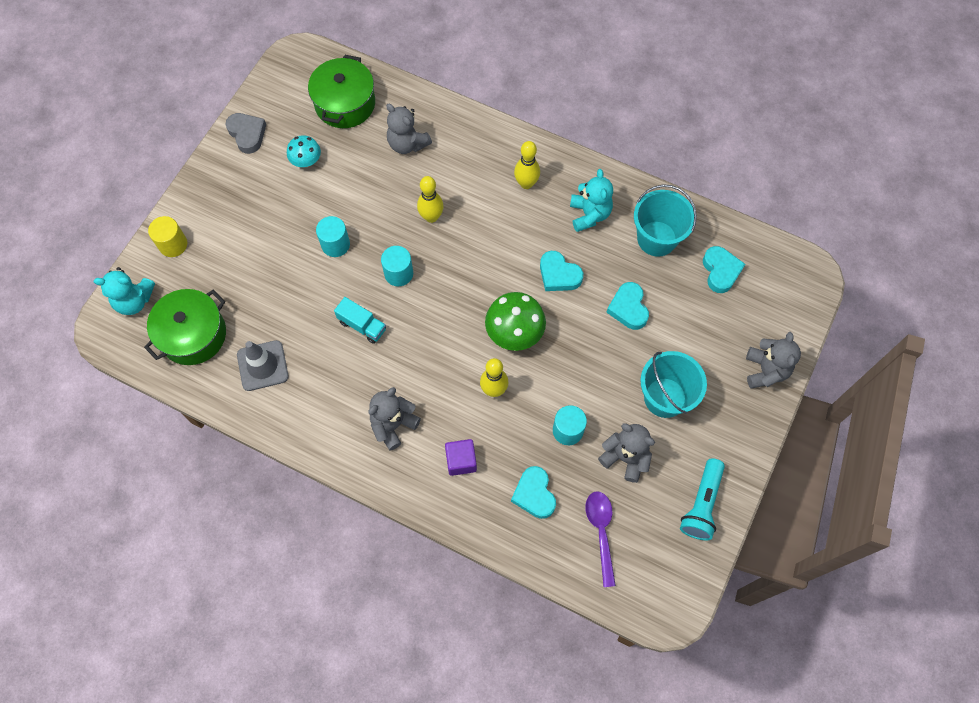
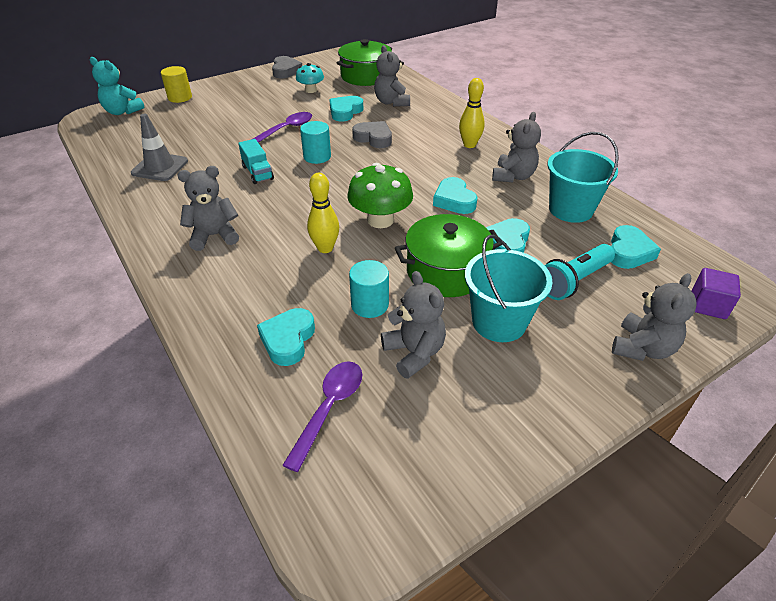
camera: 30 degrees right, 25 degrees down
(193, 334) = (136, 137): green pot -> green pot (446, 271)
(335, 244) = (286, 129): turquoise cylinder -> purple spoon
(372, 184) = (345, 112): none -> turquoise heart
(431, 217) = (374, 138): yellow bowling pin -> grey heart
(461, 461) = (244, 283): purple cube -> purple cube (708, 305)
(589, 214) = (513, 176): turquoise teddy bear -> grey teddy bear
(702, 504) = (477, 441): turquoise flashlight -> turquoise flashlight (574, 281)

